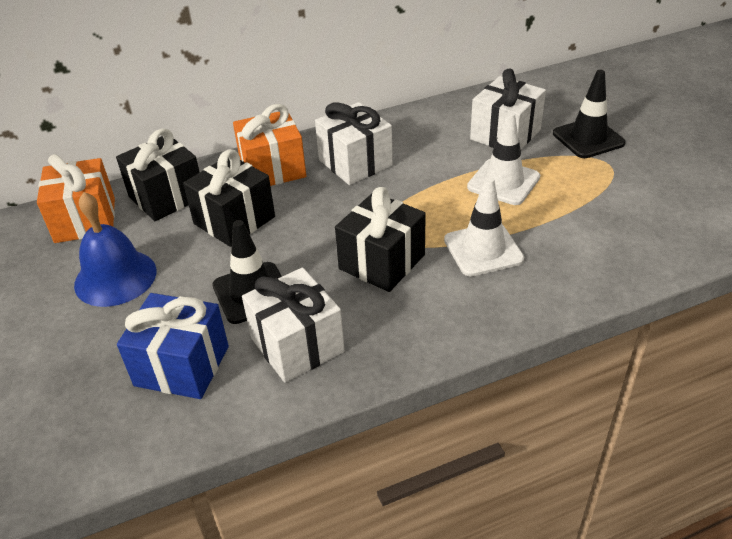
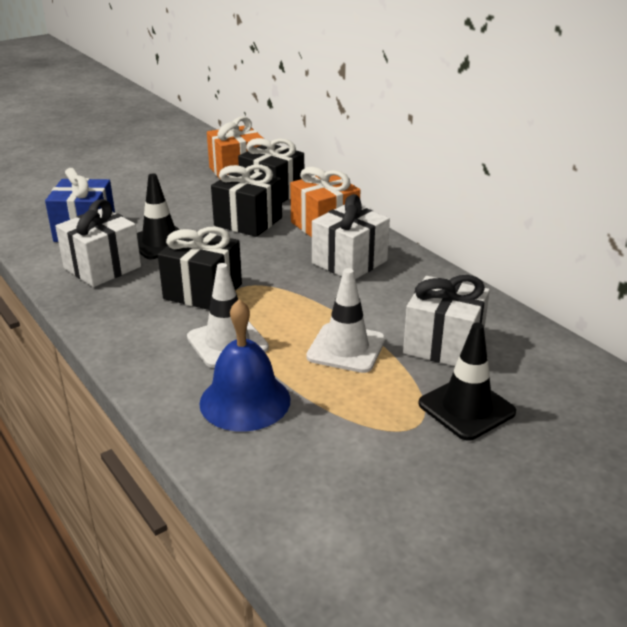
camera: 75 degrees right, 10 degrees down
(115, 277) = (175, 193): blue bell -> blue bell (245, 401)

